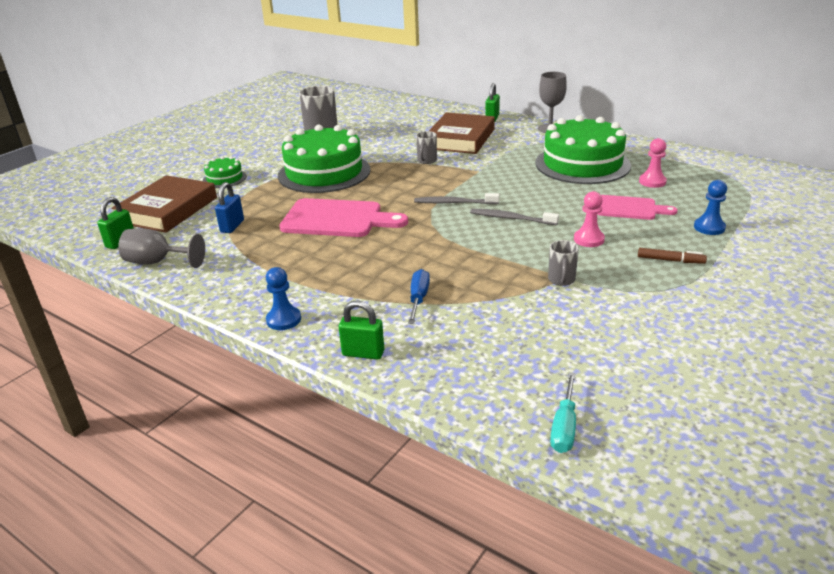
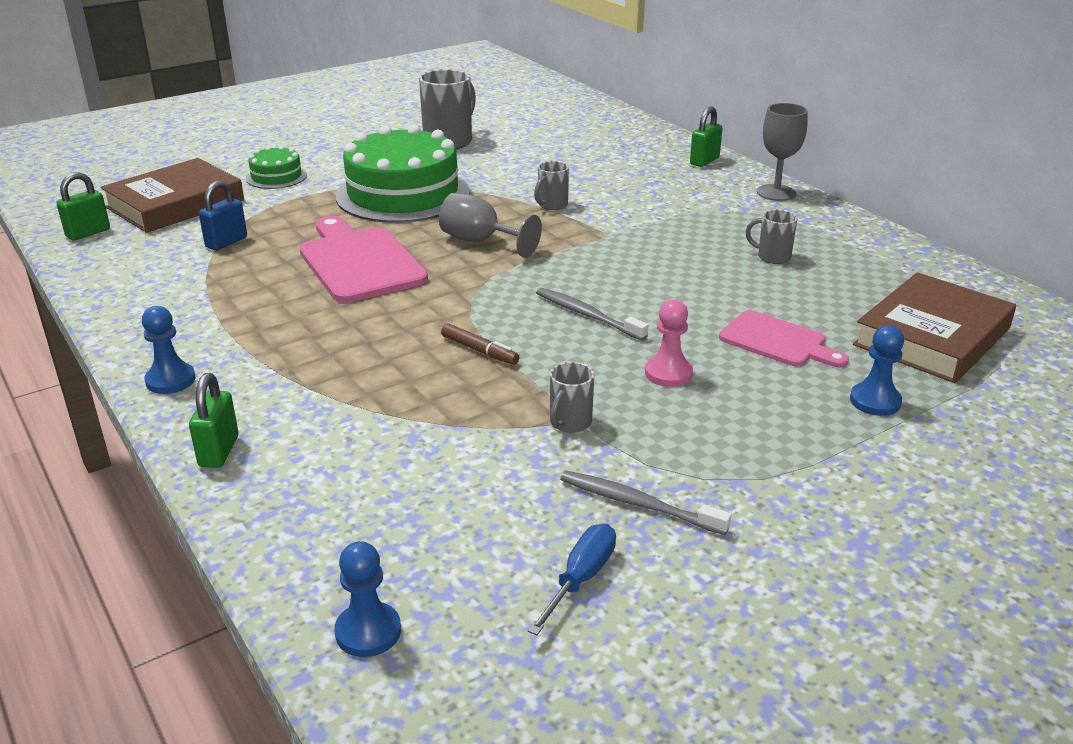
camera: 20 degrees right, 0 degrees up
(158, 262) = (103, 269): grey goblet -> grey goblet (480, 241)
(337, 219) = (359, 262): pink cutting board -> pink cutting board turned 150 degrees counterclockwise
(363, 353) = (219, 451): green padlock -> green padlock turned 60 degrees clockwise
(418, 299) = (355, 397): blue screwdriver -> blue screwdriver (580, 579)
(454, 203) = (530, 274): grey toothbrush -> grey toothbrush (638, 504)
(460, 139) = (630, 182): brown book -> brown book (932, 337)
(564, 427) = (368, 632): turquoise screwdriver -> blue pawn
(582, 164) = (772, 257): green cake -> grey mug
(652, 182) = (855, 308): pink pawn -> none
(670, 260) = (761, 436): brown marker -> brown marker (479, 350)

